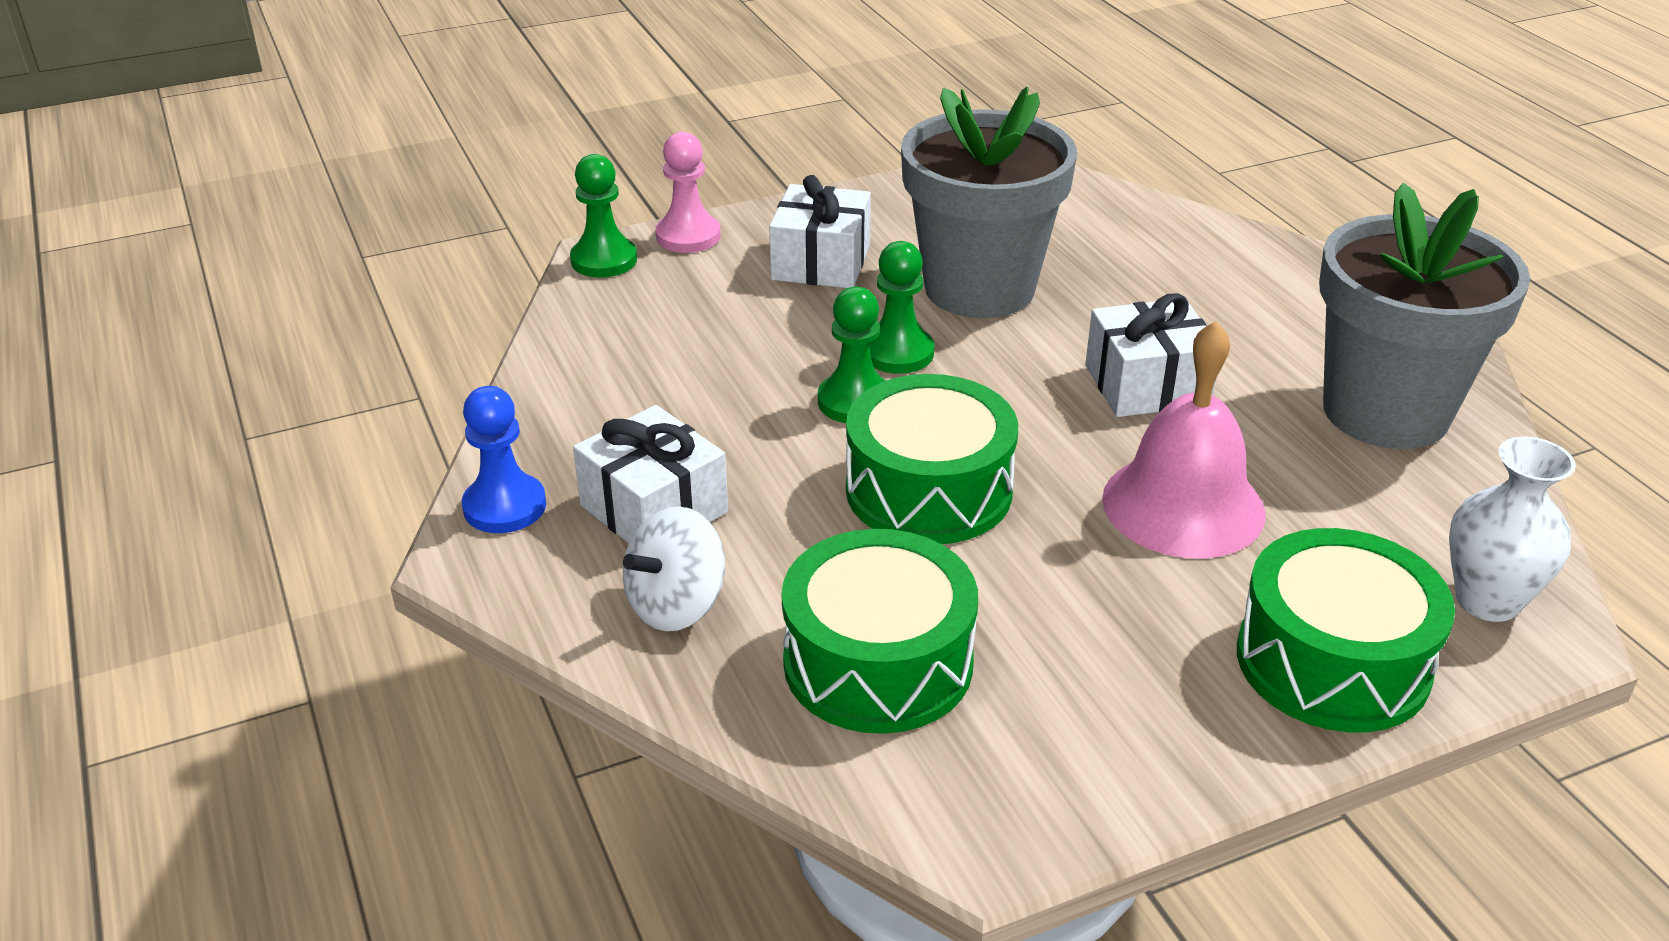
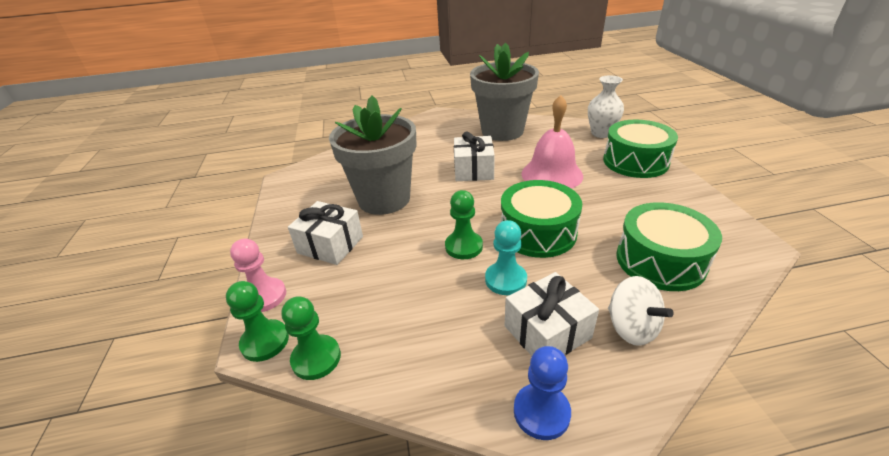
camera: 75 degrees left, 0 degrees up
(772, 457) = (505, 280): none -> turquoise pawn
(898, 353) = (427, 228): green pawn -> green pawn (316, 358)

